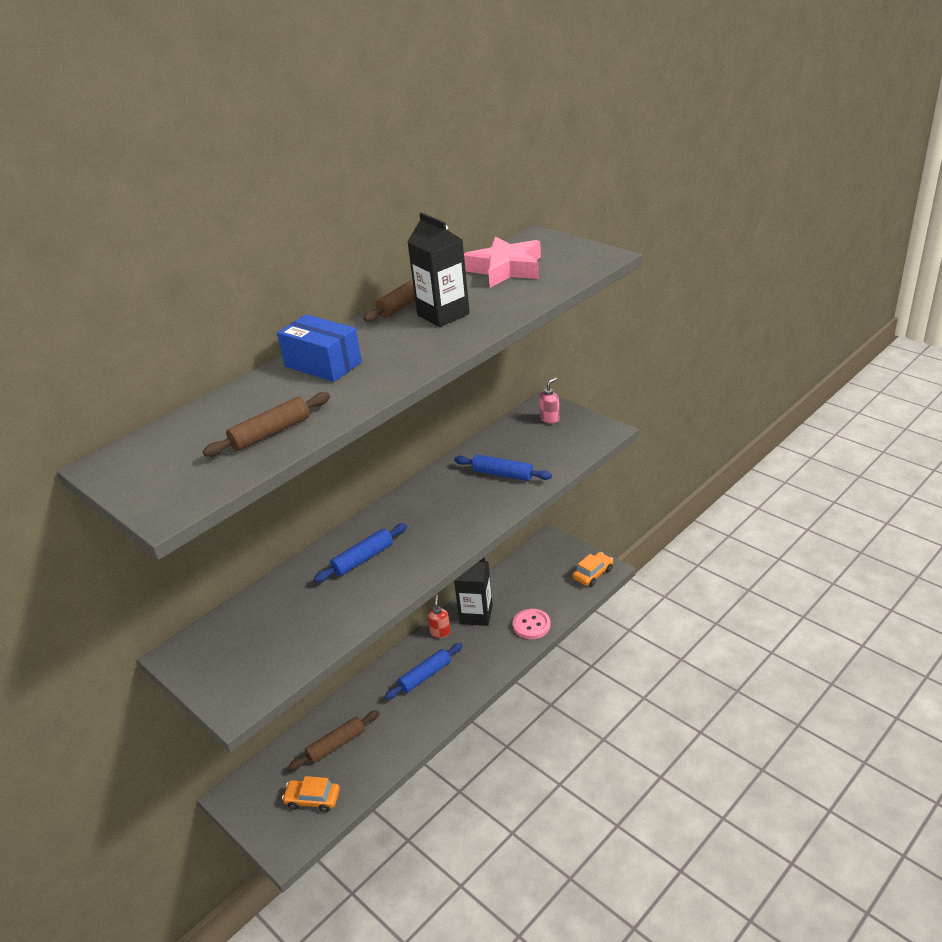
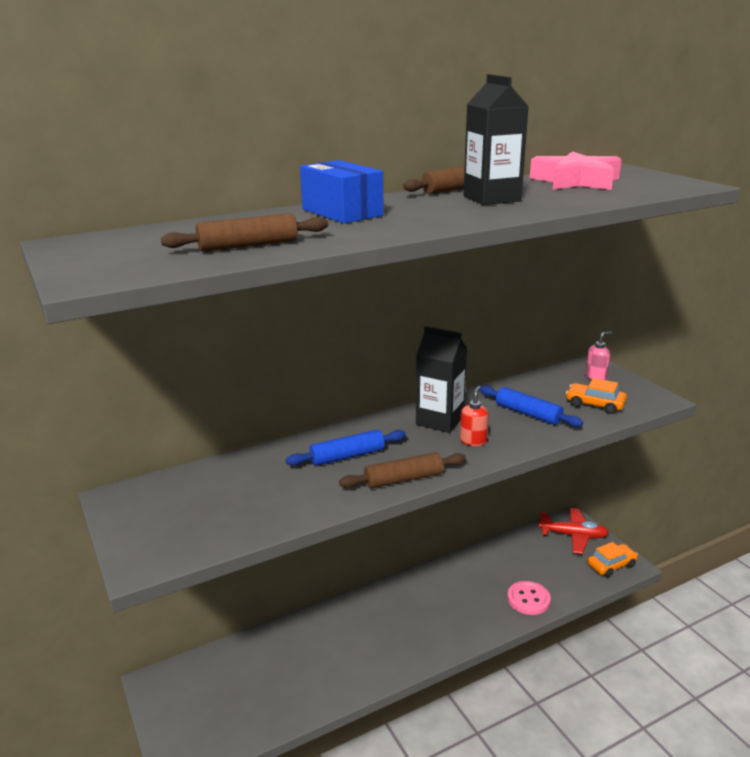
camera: 15 degrees right, 10 degrees down
(313, 799) = (231, 713): orange car -> orange car (595, 404)
(336, 745) = (279, 663): brown rolling pin -> brown rolling pin (403, 479)
(425, 676) = (397, 619): blue rolling pin -> none
(440, 632) = (428, 580): red soap dispenser -> red soap dispenser (473, 441)
(476, 614) = (471, 572): black carton -> black carton (440, 420)
(554, 554) = (573, 536): none -> red plane

